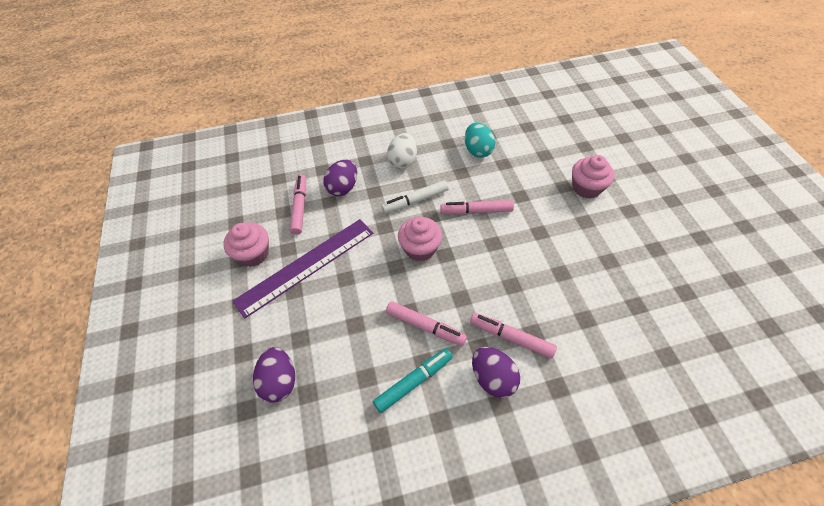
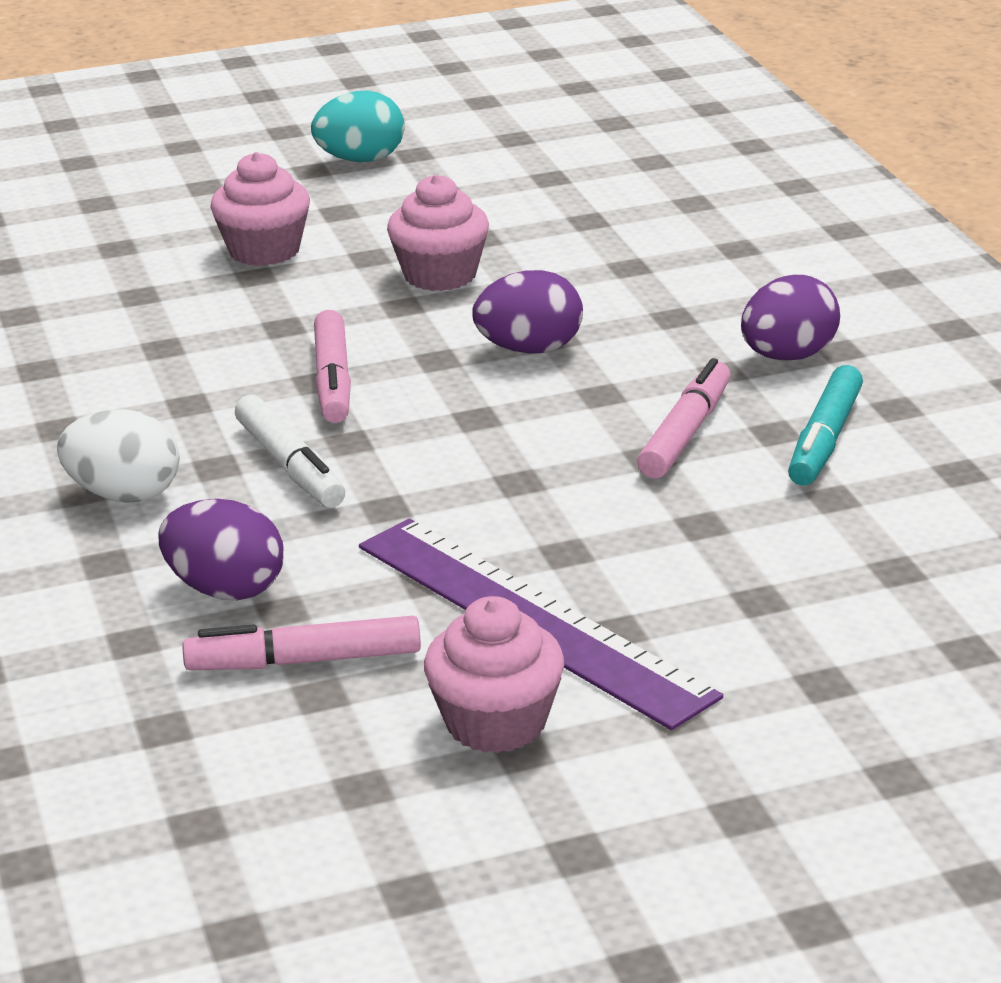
camera: 95 degrees left, 25 degrees down
(279, 381) = (881, 612): purple egg -> purple egg (529, 349)
(414, 382) = (824, 440): turquoise marker -> turquoise marker turned 120 degrees counterclockwise
(420, 248) = (459, 451): pink cupcake -> pink cupcake (440, 275)
(477, 150) = (103, 382): turquoise egg -> turquoise egg (360, 160)
(511, 337) = (690, 338): pink marker -> none

